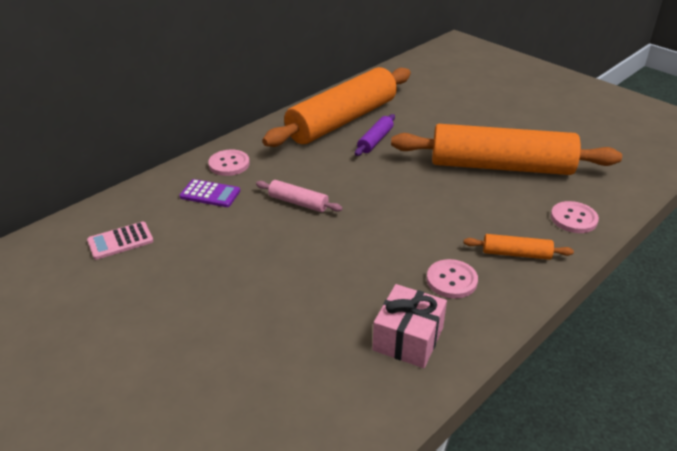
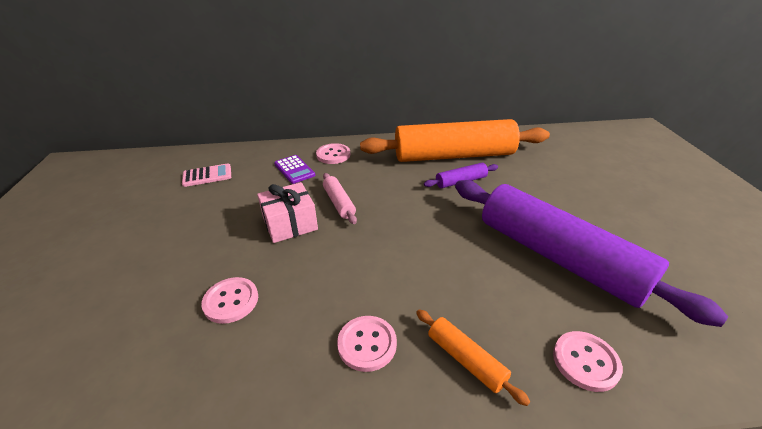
camera: 40 degrees right, 0 degrees up
(120, 241) = (207, 176): pink calculator -> pink calculator turned 150 degrees clockwise
(319, 314) = (231, 301): none -> pink button
(408, 339) = (256, 376): pink gift -> pink gift (290, 224)
(501, 166) = (558, 257): orange rolling pin -> purple rolling pin

